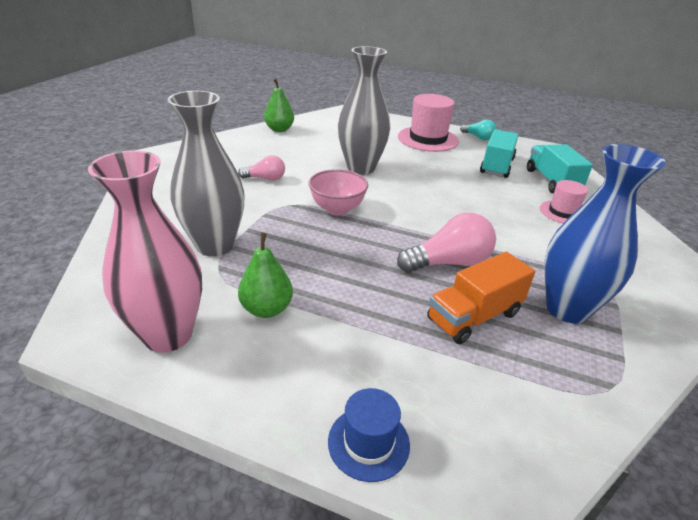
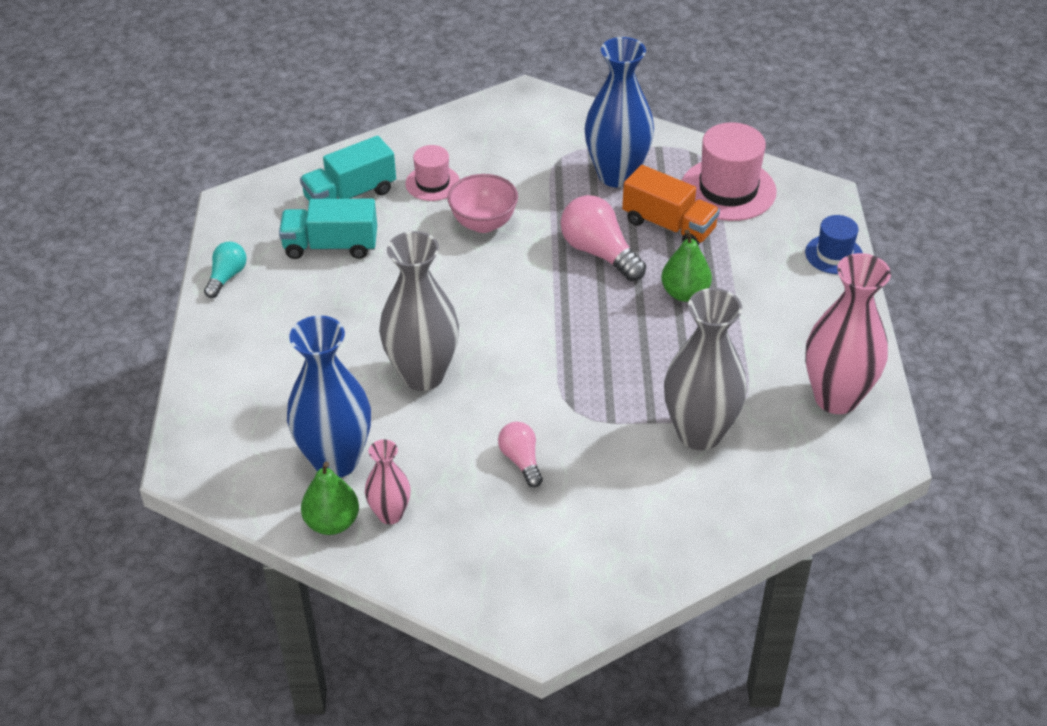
camera: 110 degrees left, 10 degrees up
(267, 309) = (759, 351): green pear -> green pear (684, 293)
(269, 141) = (390, 514): none -> pink vase
(317, 137) = (336, 460): none -> blue vase
(337, 209) = (553, 362): pink bowl -> pink bowl (483, 223)
(428, 139) = (267, 330): pink hat -> pink hat (728, 190)

